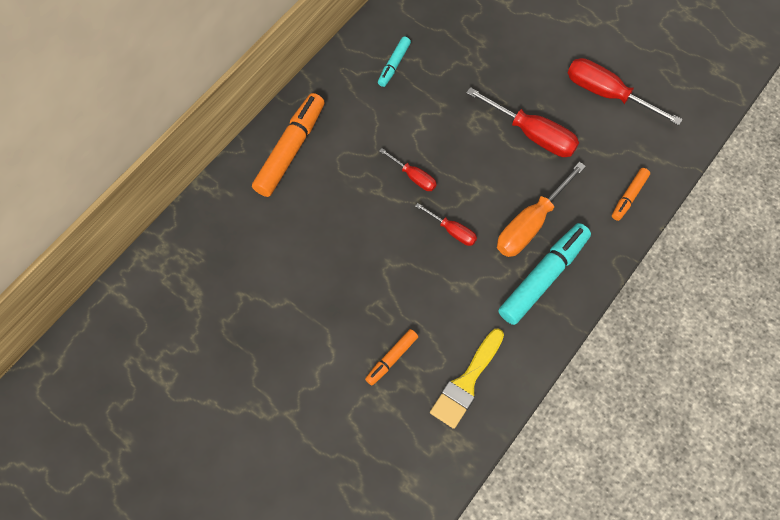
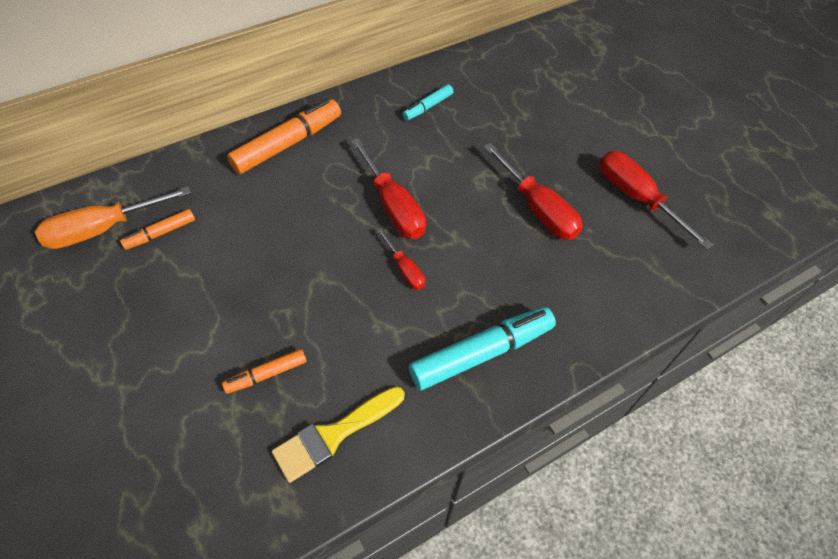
camera: 20 degrees right, 10 degrees down
(413, 176) = (393, 206): red screwdriver -> red screwdriver, size x1.84
(531, 223) = (494, 292): orange screwdriver -> orange screwdriver (104, 229)
(629, 196) = (620, 304): orange marker -> orange marker (160, 233)

